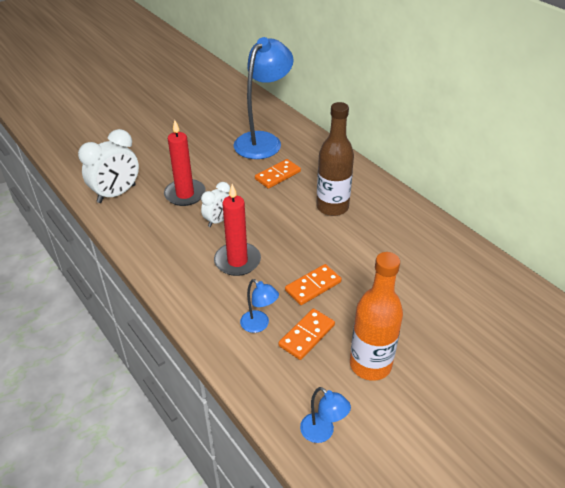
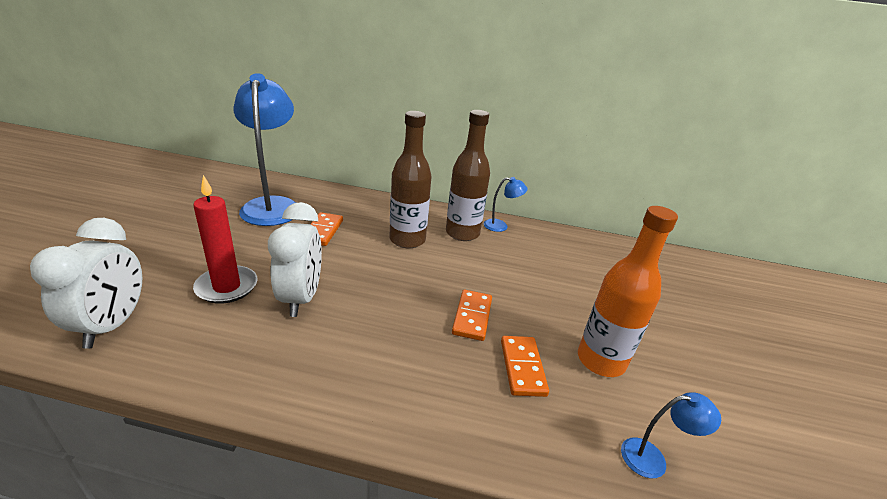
camera: 45 degrees left, 10 degrees down
(218, 221) = (301, 298): white clock -> white clock, size x1.68
(237, 261) = (369, 330): red candle -> none
(259, 325) = (468, 385): blue lamp -> blue lamp (500, 226)
(385, 219) = (462, 233): none -> brown bottle

